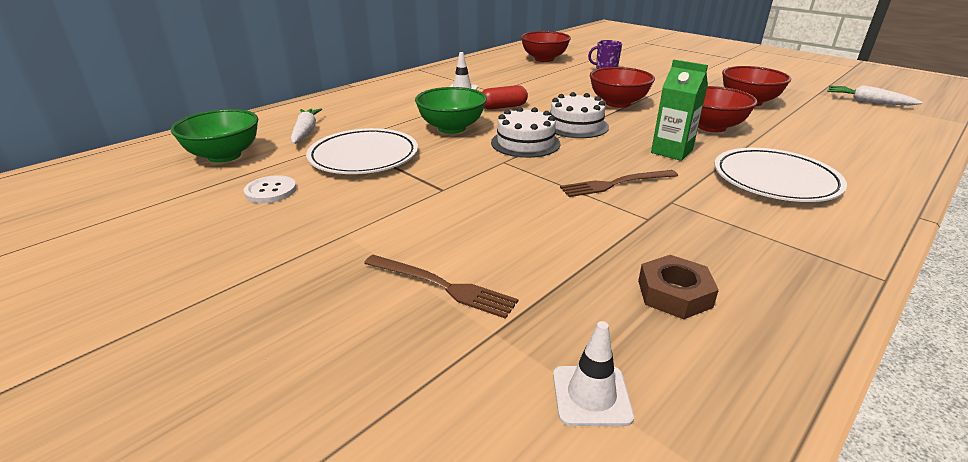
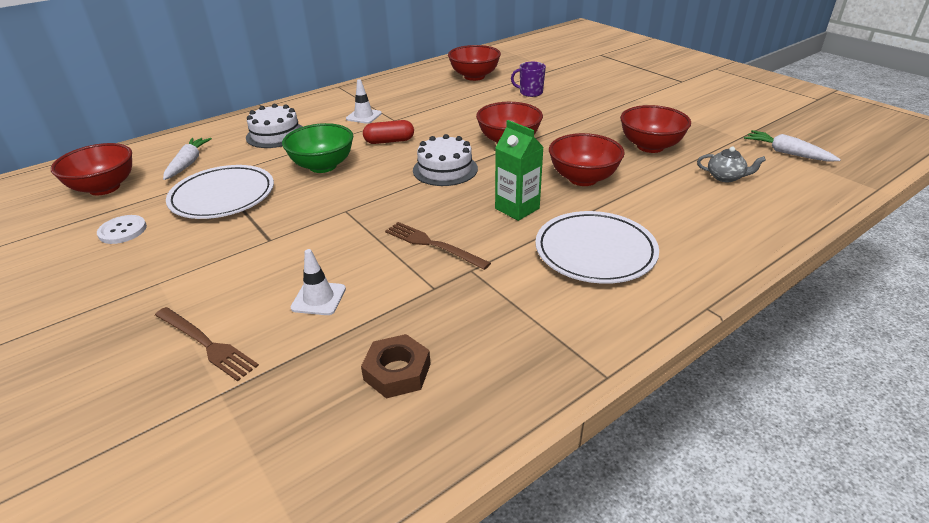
camera: 10 degrees right, 5 degrees up
(224, 156) = (104, 188): green bowl -> red bowl
(525, 143) = (381, 189): white cake -> white cake (275, 135)
(591, 395) = (258, 461): white traffic cone -> white traffic cone (318, 298)
(616, 184) = (433, 245): brown fork -> brown fork turned 45 degrees clockwise
(835, 120) = (725, 177): none -> grey teapot

